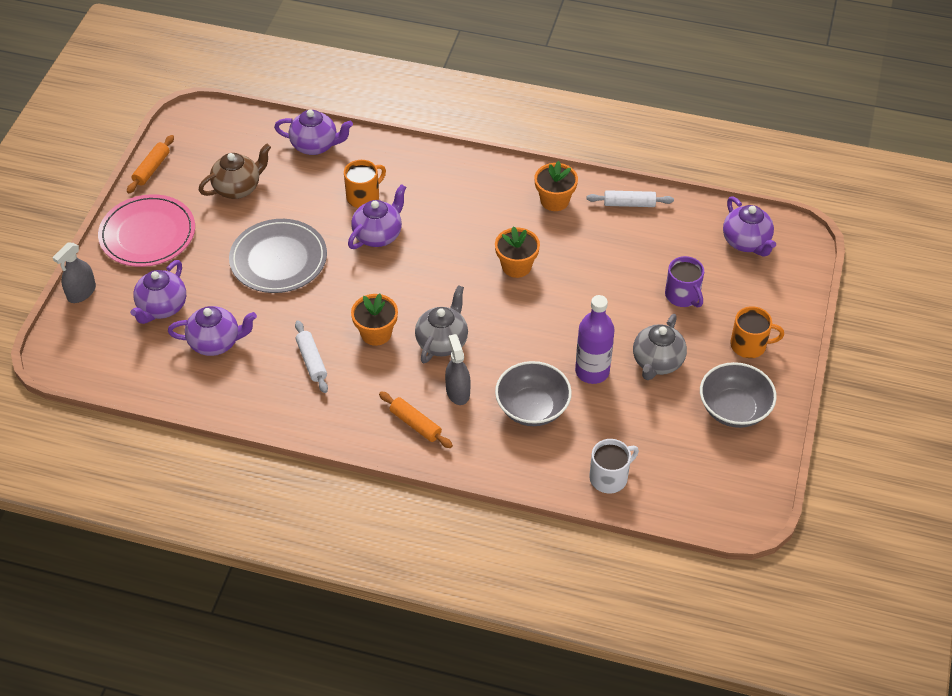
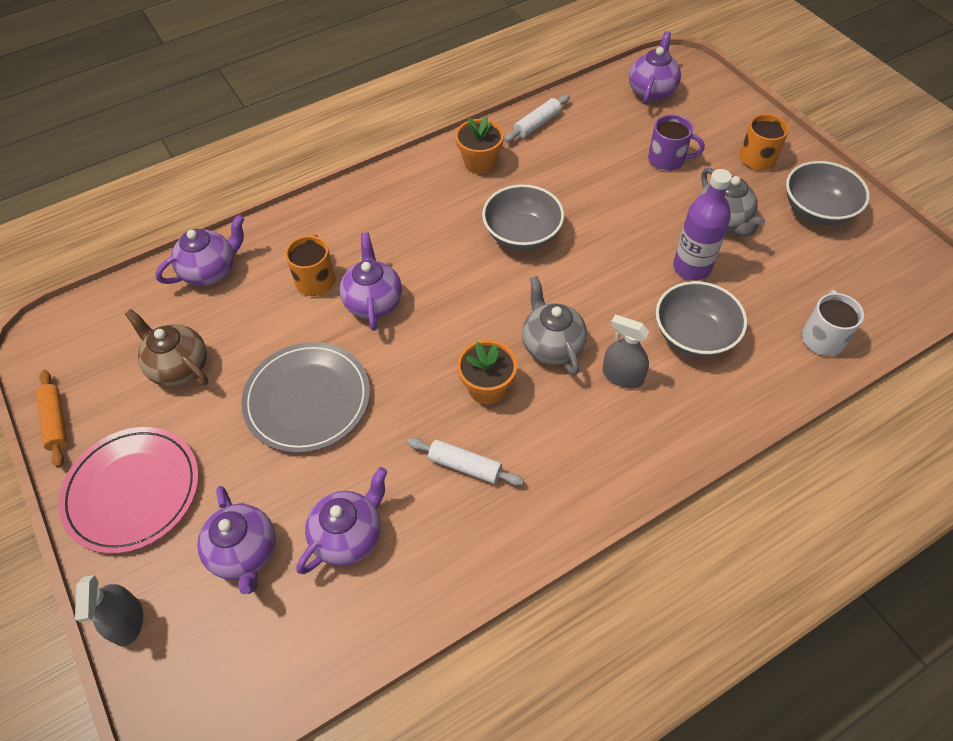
camera: 45 degrees left, 5 degrees up
(238, 188) = (179, 367): brown teapot -> brown teapot turned 60 degrees counterclockwise
(415, 424) = (630, 437): orange rolling pin -> none
(516, 266) = (522, 234): orange flower pot -> grey bowl
(746, 242) = (652, 91): purple teapot -> purple teapot turned 90 degrees counterclockwise

